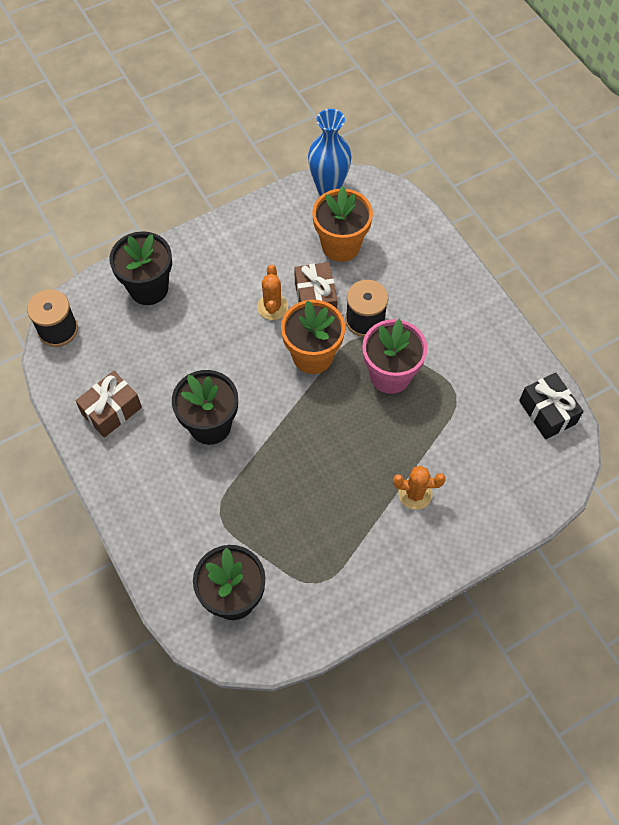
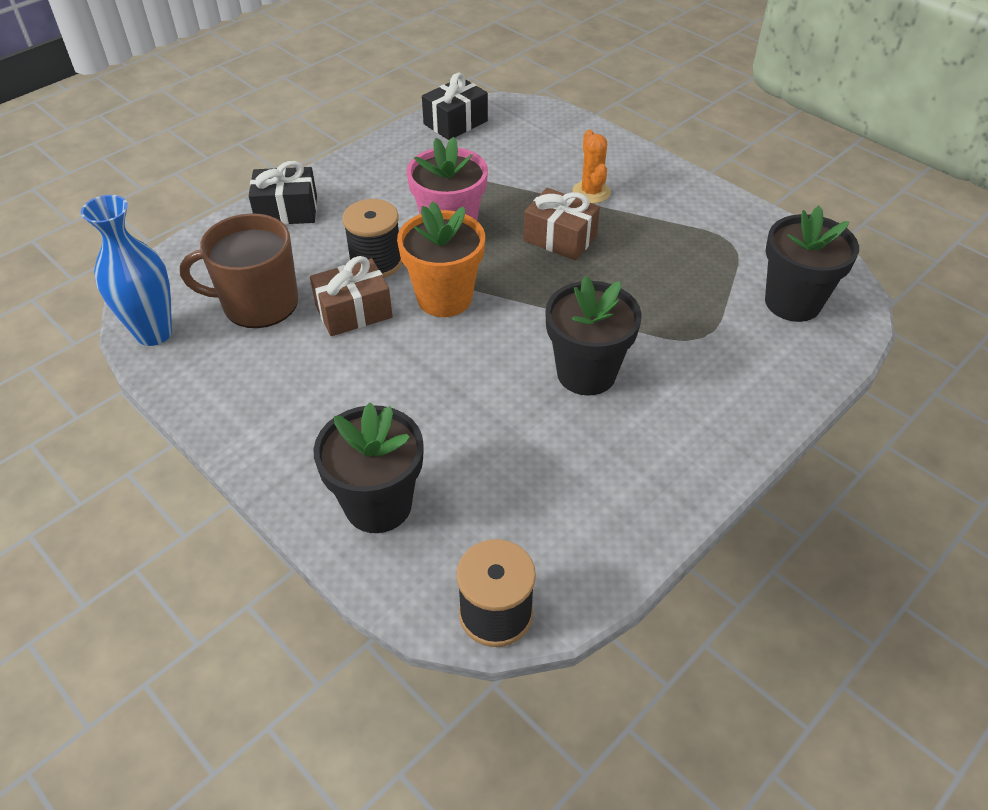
camera: 105 degrees left, 15 degrees down
(111, 410) = (612, 489): brown gift -> brown gift (560, 238)
(272, 307) = (378, 351): orange cactus -> none
(341, 245) = (258, 303): orange flower pot -> brown mug
(443, 271) = (287, 211): none -> black gift

